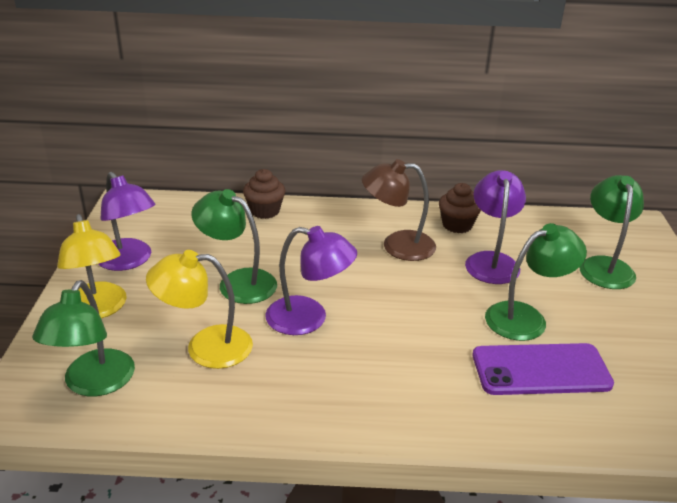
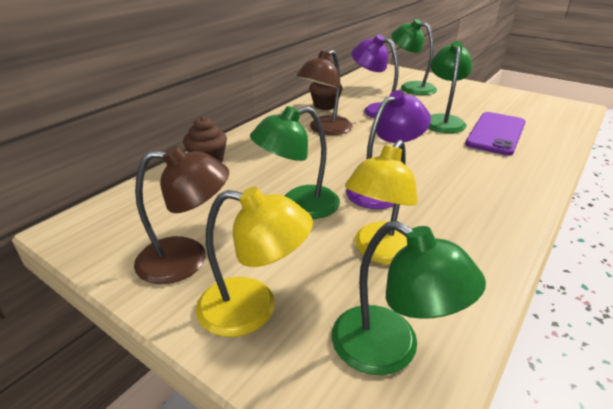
camera: 55 degrees left, 0 degrees up
(129, 261) = (187, 259): purple lamp -> brown lamp

